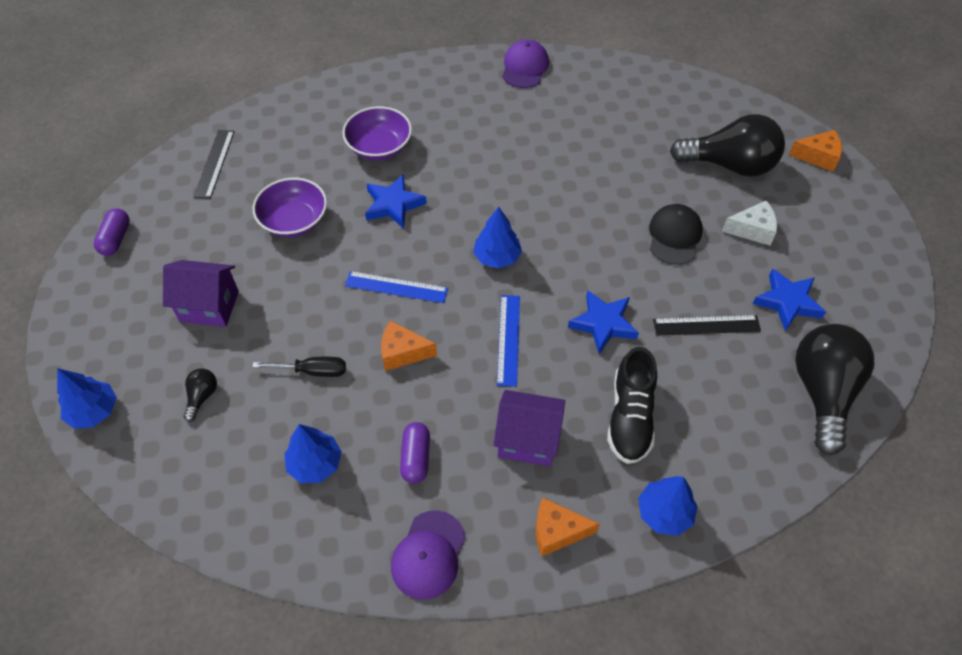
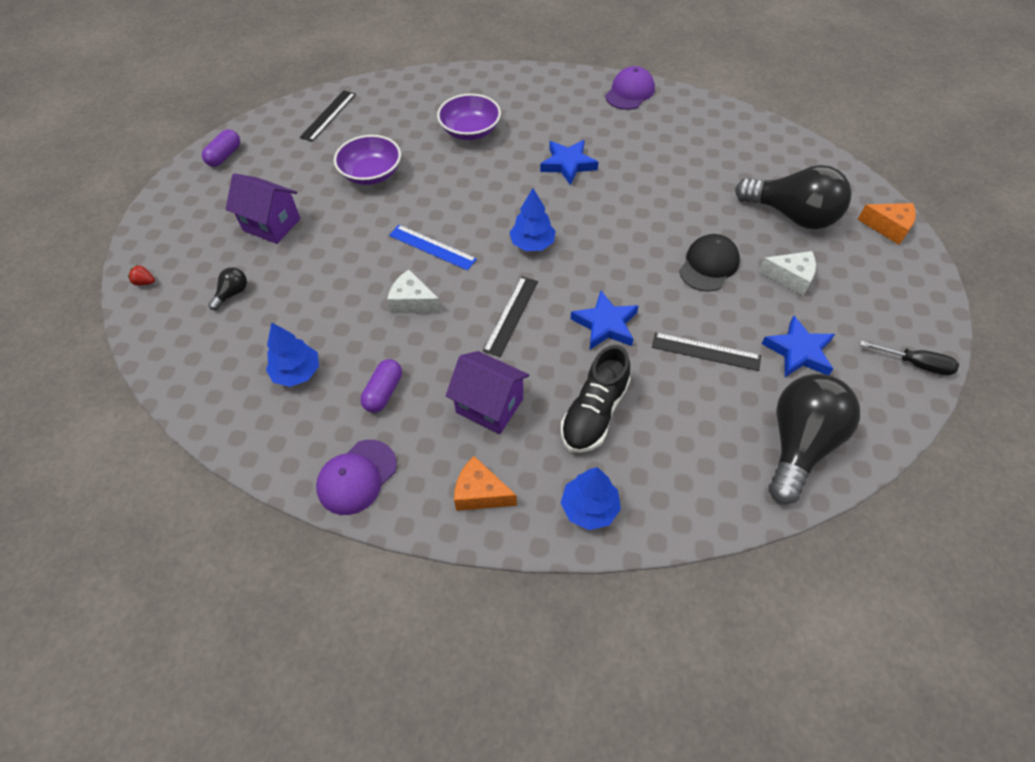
camera: 20 degrees right, 0 degrees up
(94, 411) = (145, 282): blue tree -> red strawberry
(312, 371) = (330, 297): black screwdriver -> black screwdriver (915, 364)
(393, 204) = (461, 180): blue star -> blue star (568, 164)
(402, 352) = (413, 302): orange cheese -> white cheese
(509, 339) = (511, 315): blue ruler -> black ruler

